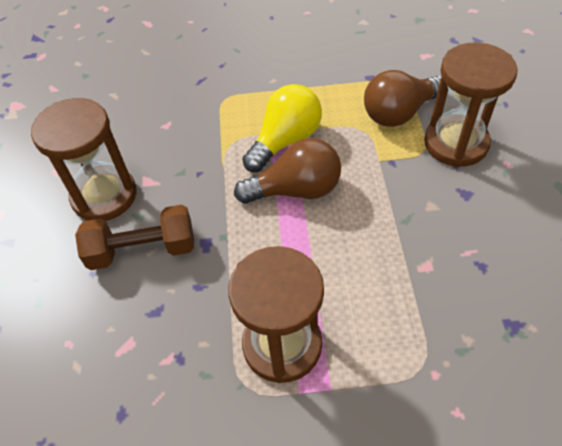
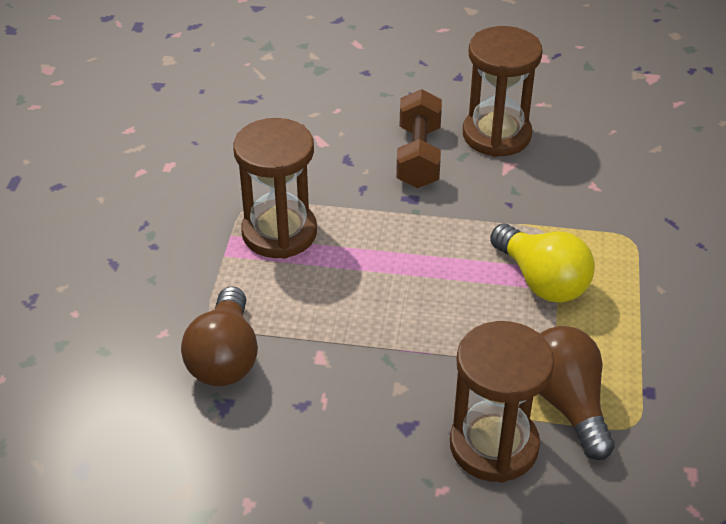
camera: 100 degrees right, 10 degrees down
(295, 190) = (460, 275): brown light bulb -> brown light bulb (225, 357)

